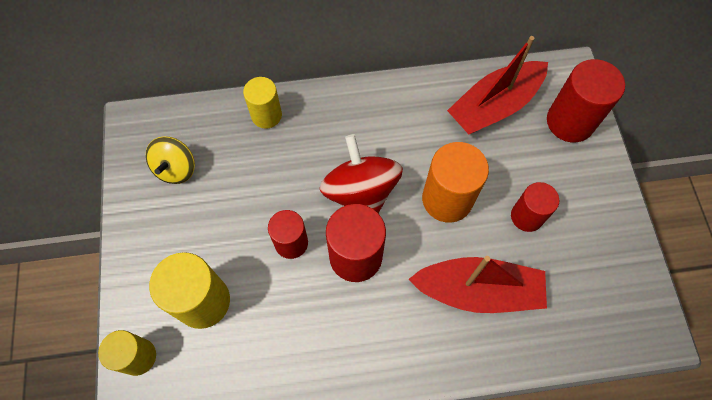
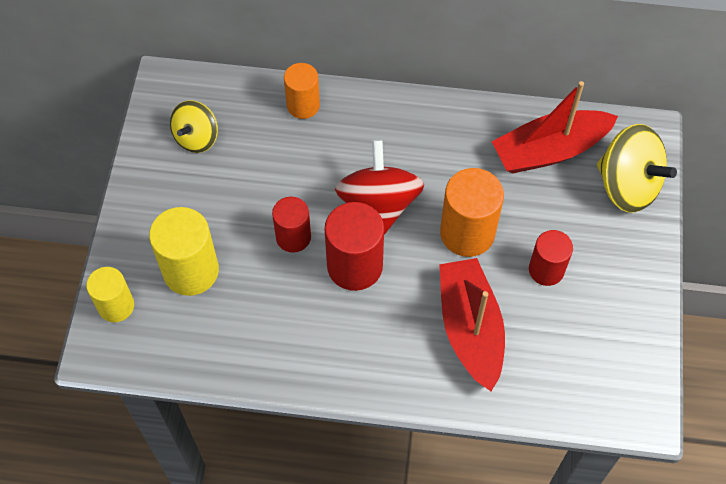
camera: 15 degrees right, 5 degrees down
(266, 115) = (303, 105): yellow cylinder -> orange cylinder
(478, 290) = (470, 328): red boat -> red boat turned 120 degrees counterclockwise
(570, 122) = (627, 185): red cylinder -> yellow spinning top

